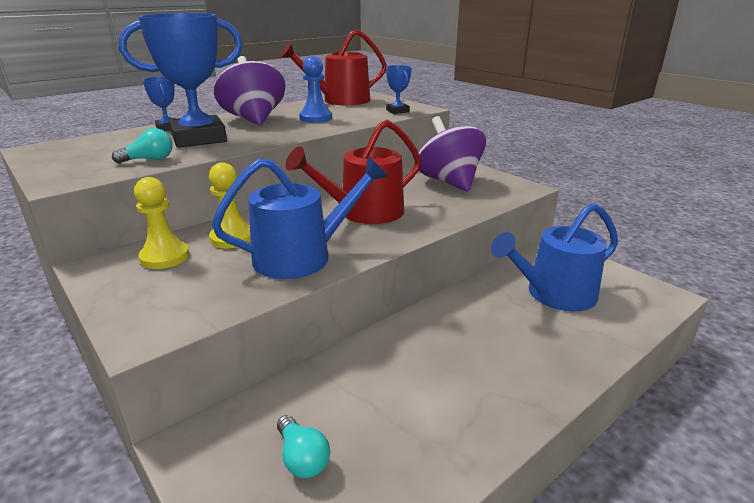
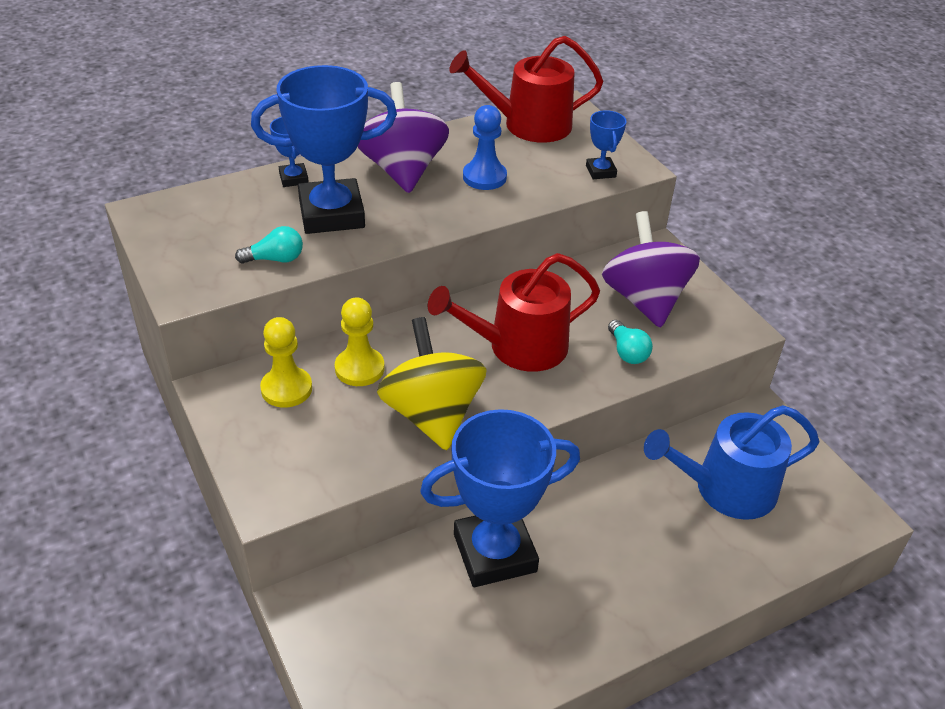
camera: 10 degrees right, 15 degrees up
(301, 256) = (432, 414): blue watering can -> yellow spinning top
(302, 458) = (401, 638): turquoise light bulb -> turquoise light bulb (627, 352)
(379, 367) = (494, 553): none -> blue trophy

